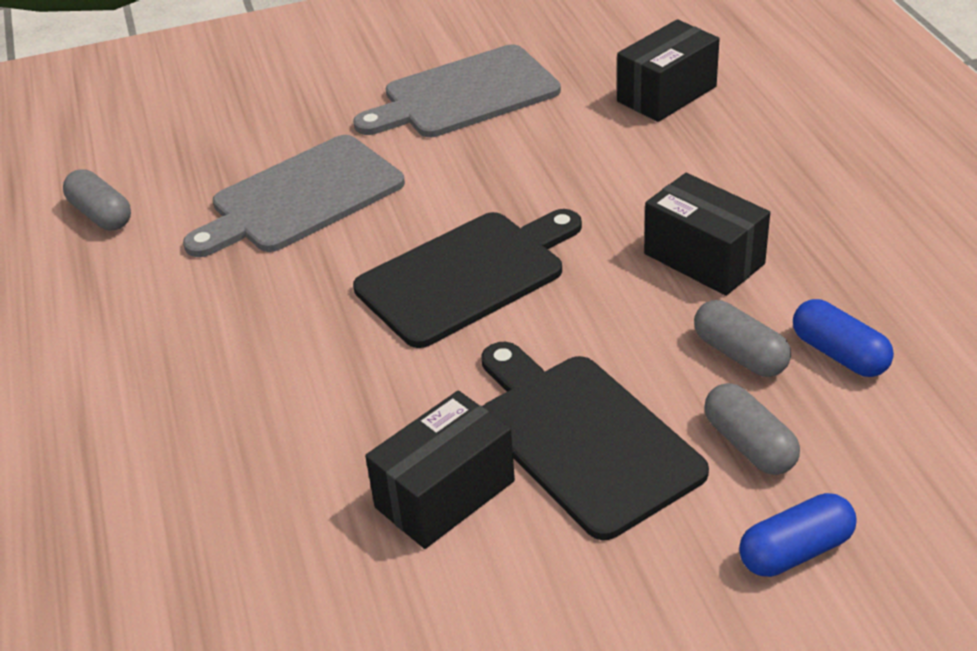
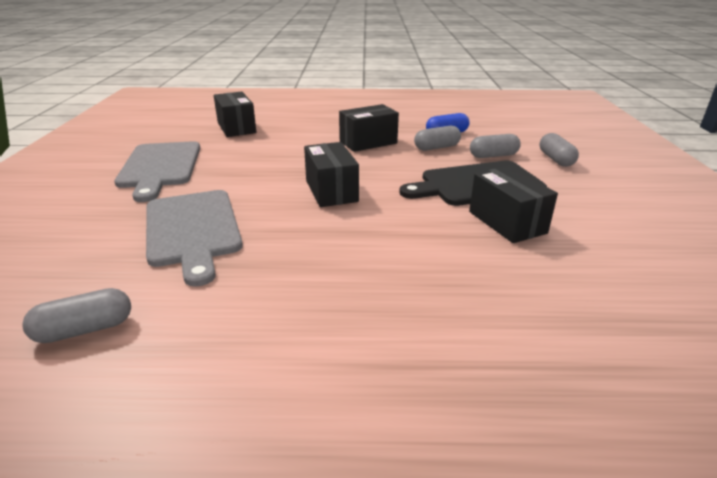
camera: 75 degrees left, 10 degrees down
(467, 275) = (331, 191): black cutting board -> black box
(795, 551) = (556, 159): blue capsule -> grey capsule

